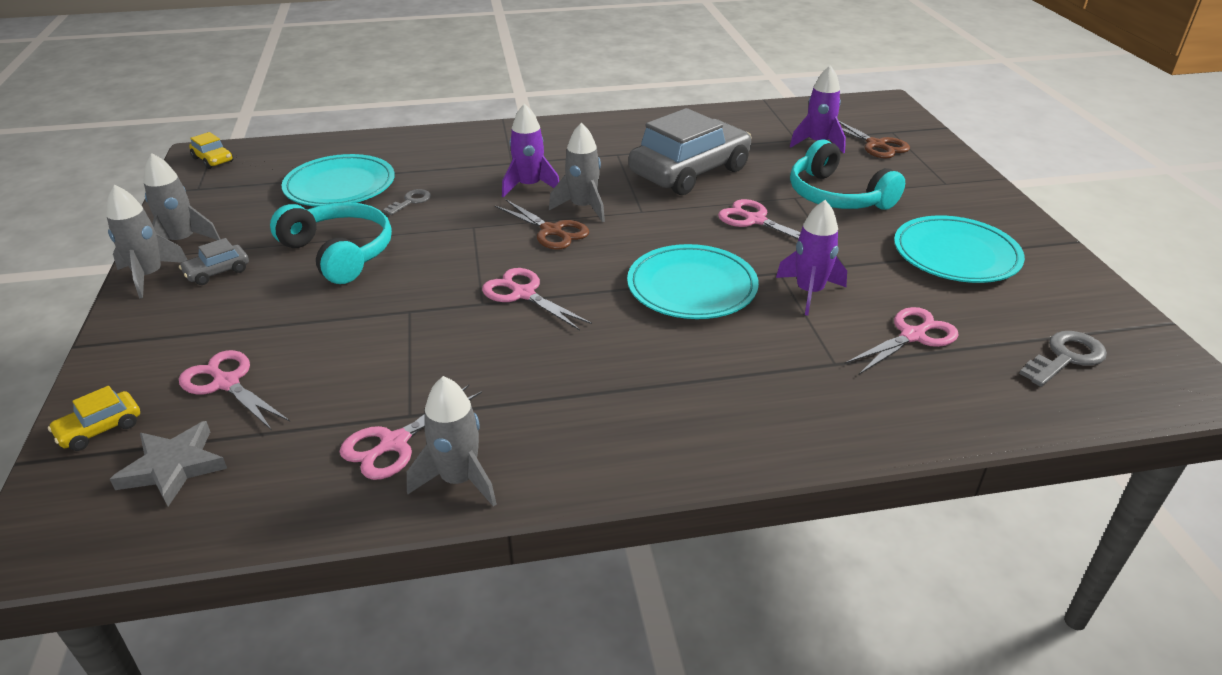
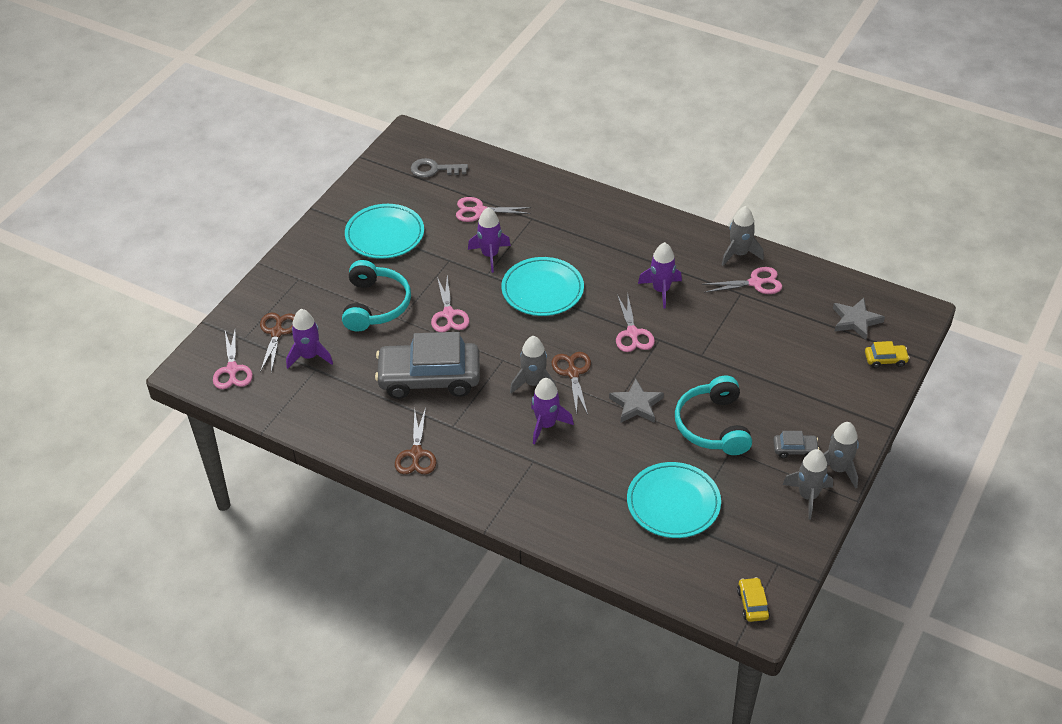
camera: 140 degrees left, 10 degrees up
(226, 383) = (817, 356): pink scissors -> pink scissors (232, 370)
(411, 201) = (636, 454): grey key -> none
(449, 235) = (636, 404): none -> grey star
(537, 359) = (661, 290): none -> purple rocket
(622, 130) = (416, 454): none -> brown scissors

